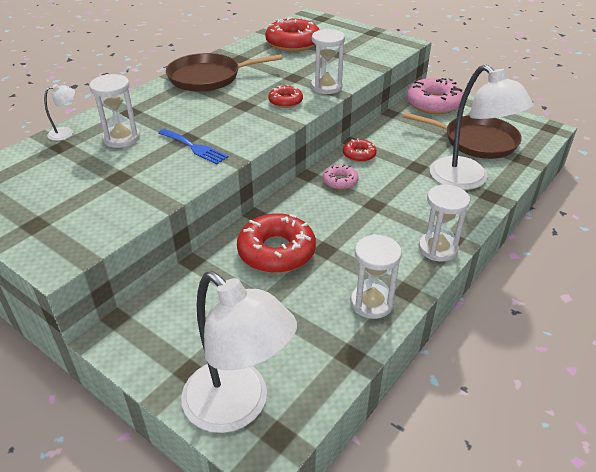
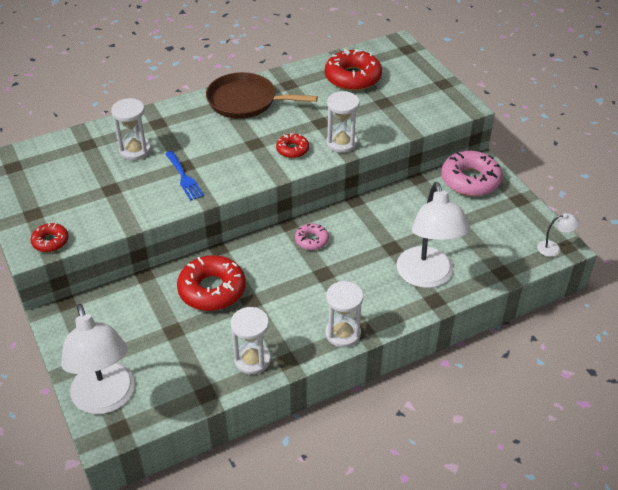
camera: 25 degrees right, 5 degrees up
(66, 133) = (97, 131): white lamp -> white lamp (553, 248)
(359, 155) = (350, 217): red donut -> red donut (50, 241)
(476, 141) = (474, 238): brown pan -> none

